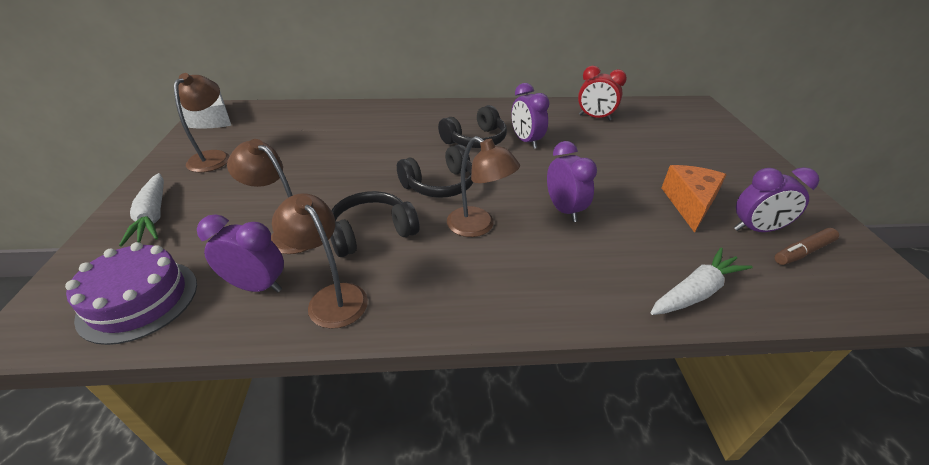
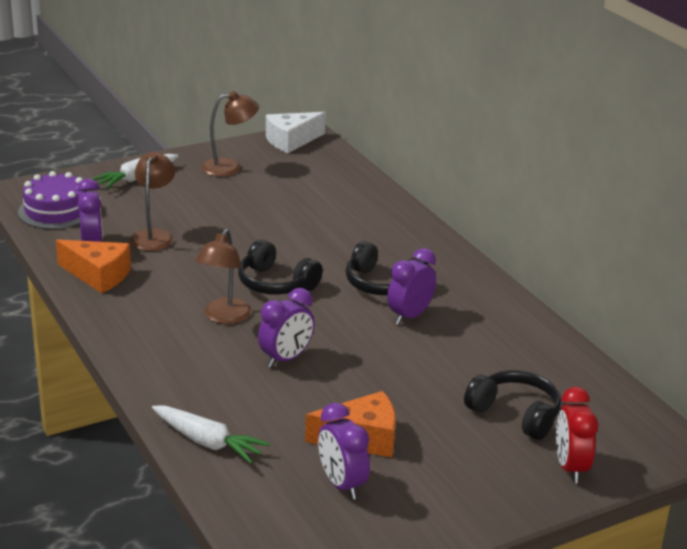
camera: 65 degrees right, 10 degrees down
(331, 297) = (98, 275): brown lamp -> orange cheese
(371, 232) = (180, 270): black headphones -> black headphones (515, 414)
(594, 117) = (526, 356): red clock -> red clock (570, 467)
(803, 252) = (320, 515): brown marker -> none

